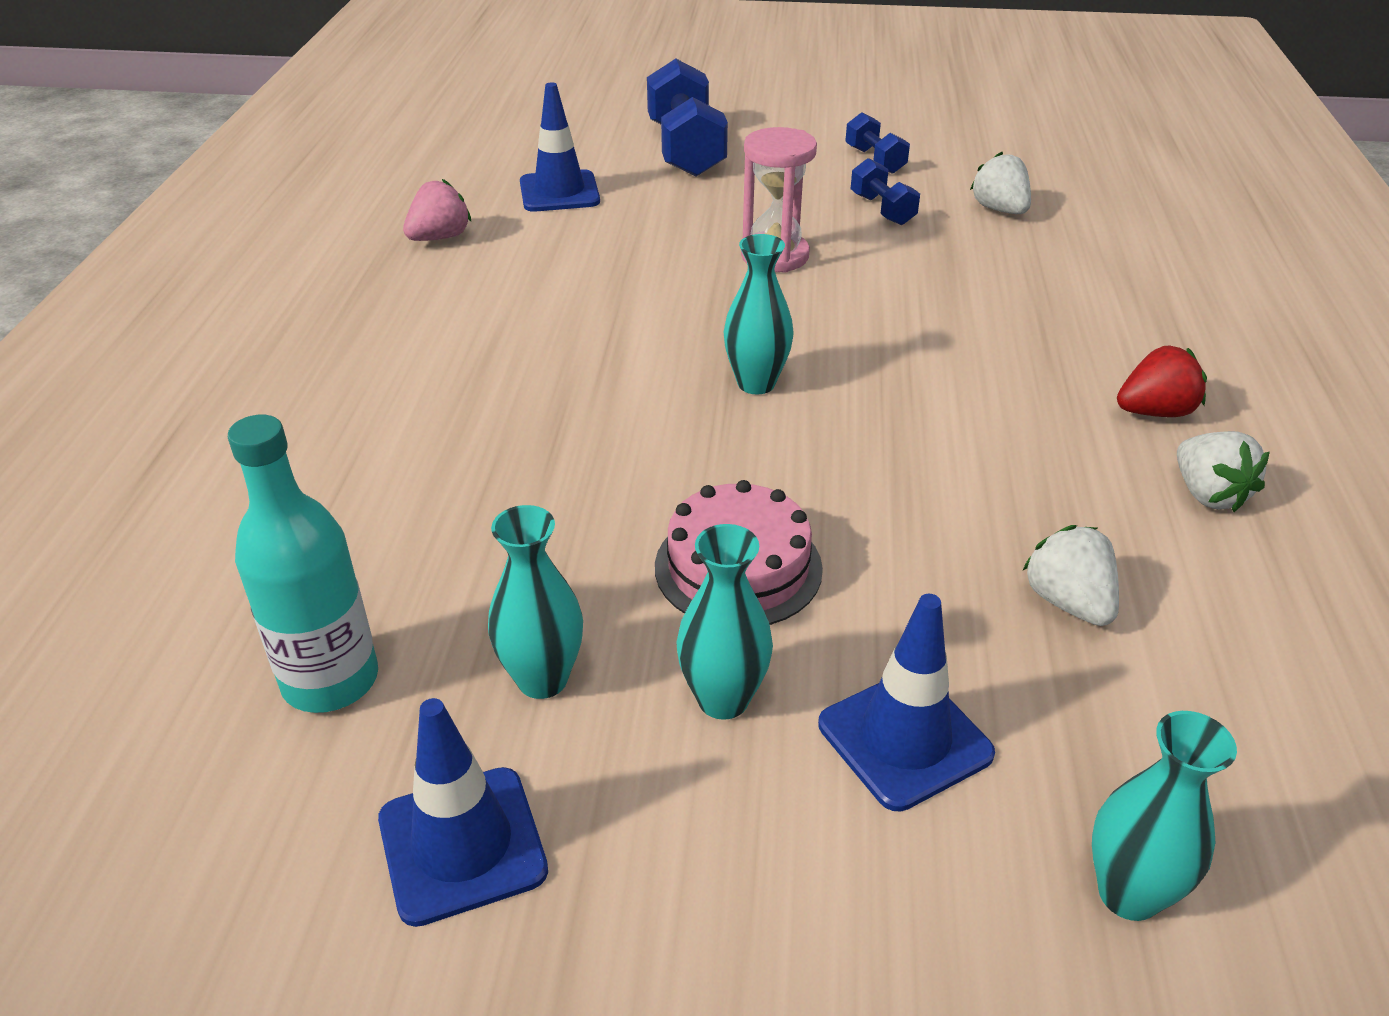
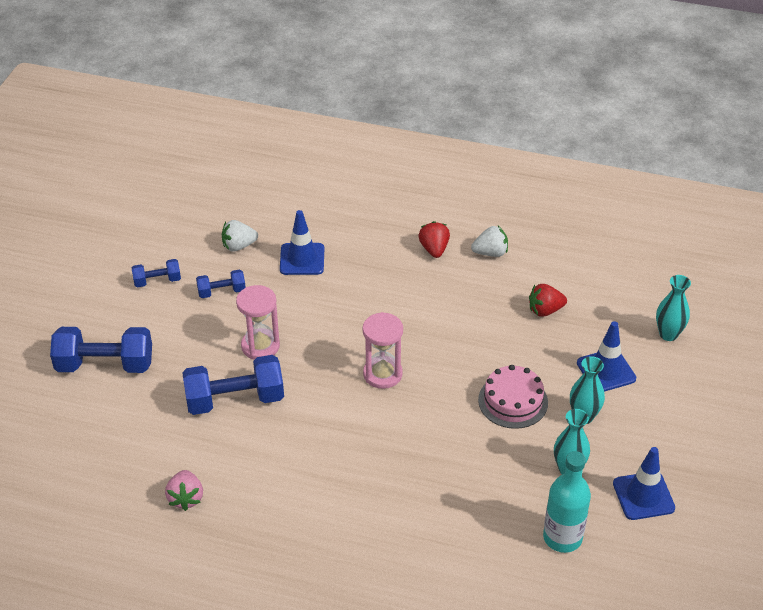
camera: 80 degrees left, 5 degrees up
(440, 238) = (186, 498): pink strawberry -> pink strawberry turned 150 degrees counterclockwise
(559, 192) = (143, 434): blue traffic cone -> blue traffic cone (302, 259)
(647, 250) = (235, 400): none -> blue dumbbell
(756, 383) = (382, 374): turquoise vase -> pink hourglass
(1068, 602) = (545, 310): white strawberry -> red strawberry

